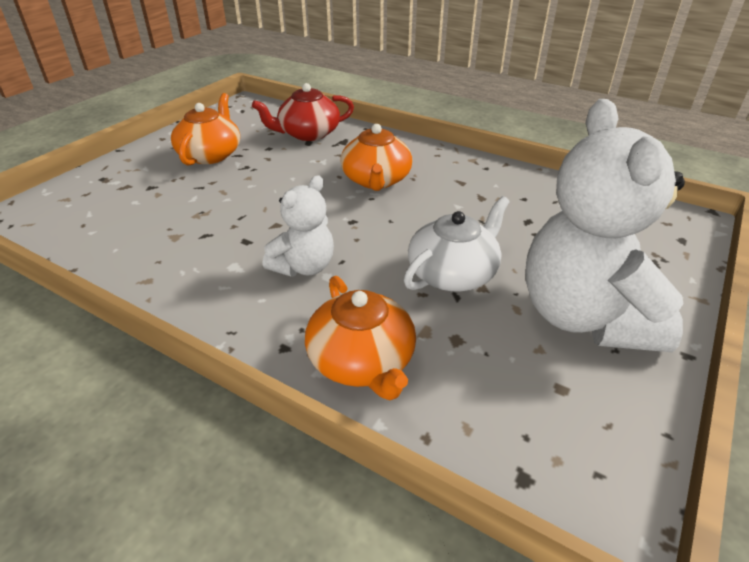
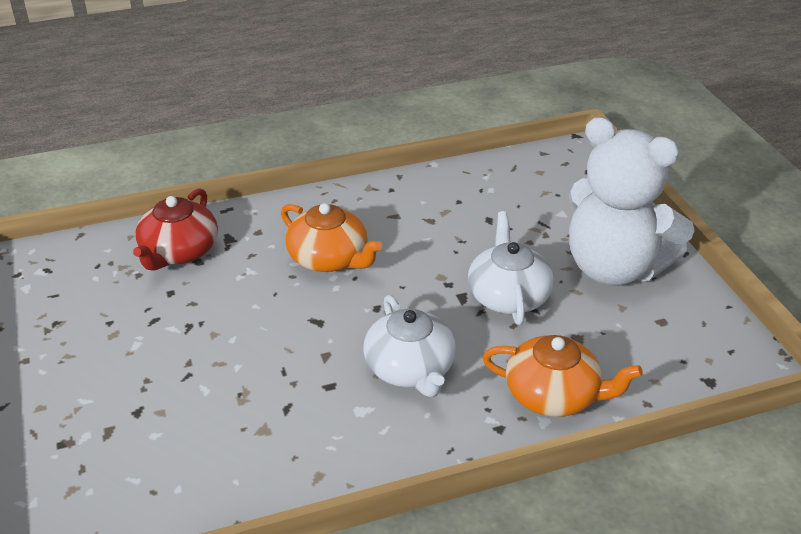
camera: 50 degrees left, 0 degrees up
(210, 154) = (125, 339): orange teapot -> none
(304, 267) = (410, 369): white teddy bear -> white teapot

